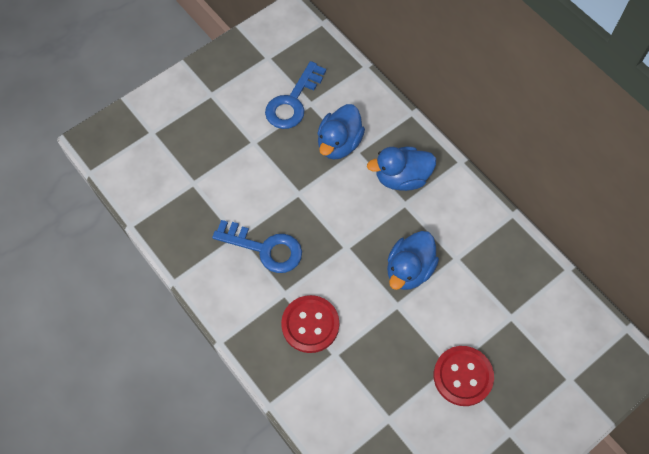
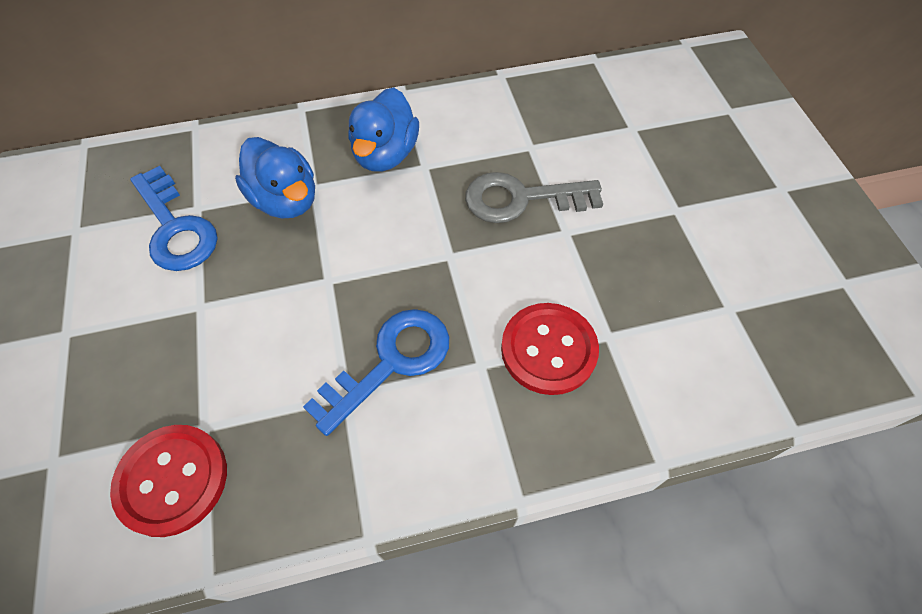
camera: 65 degrees left, 5 degrees down
(409, 270) = (521, 199): blue duck -> grey key
(463, 376) = (694, 203): red button -> red button (172, 480)

